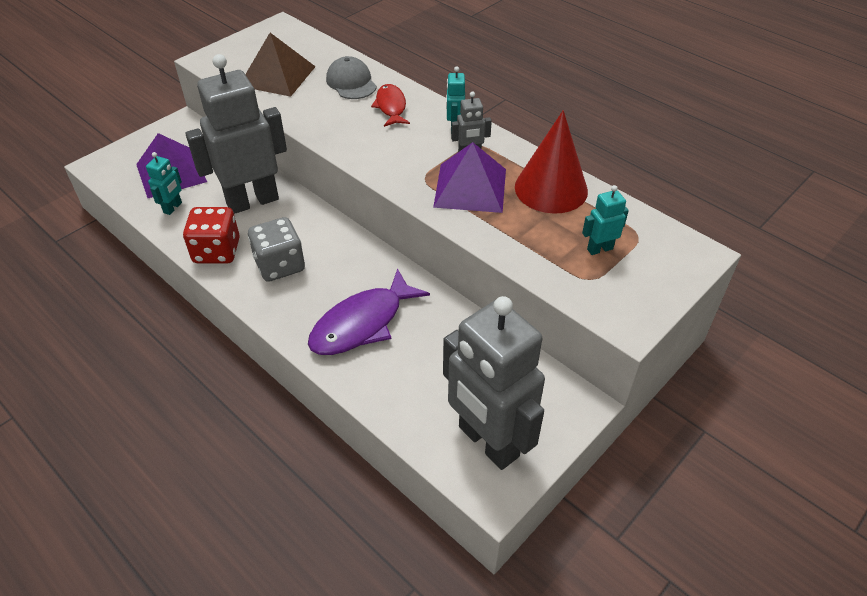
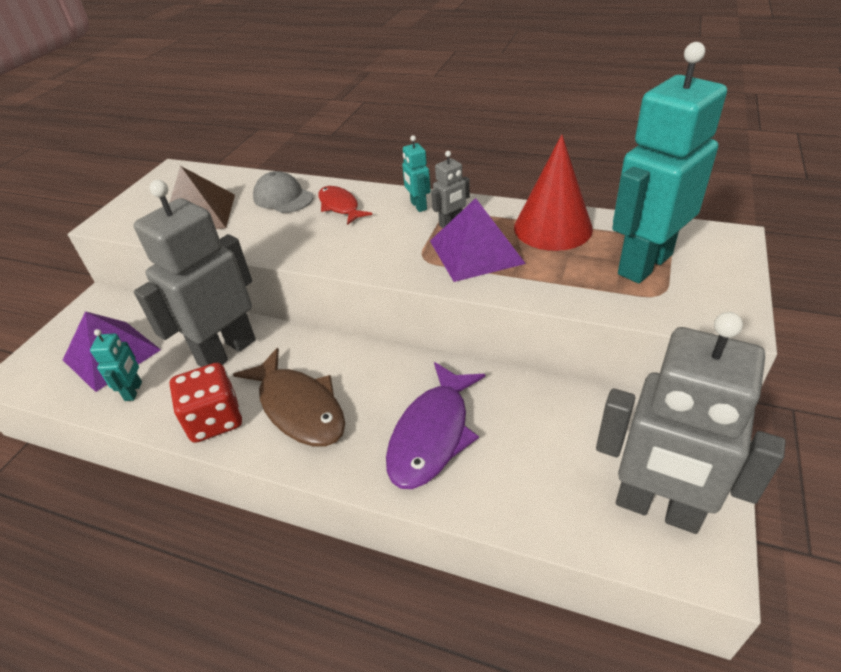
camera: 20 degrees left, 5 degrees down
(280, 265) = (299, 407): grey dice -> brown fish
(599, 249) = (644, 264): turquoise robot -> turquoise robot, size x2.38

